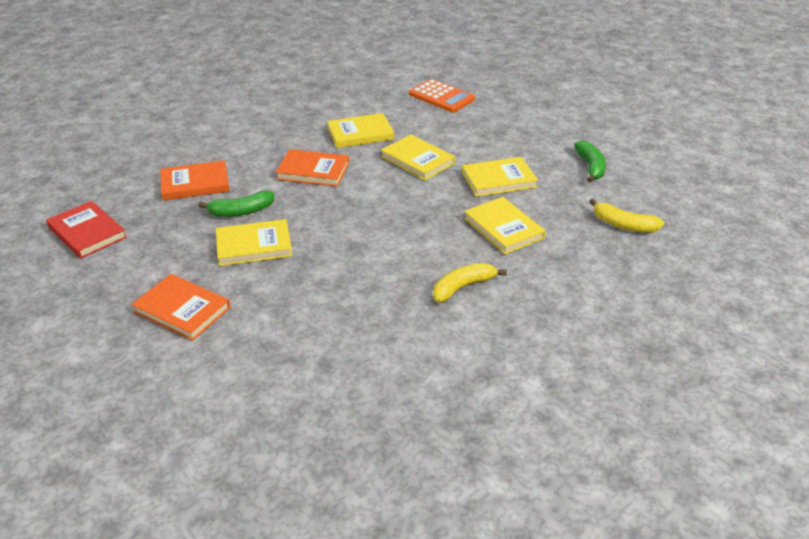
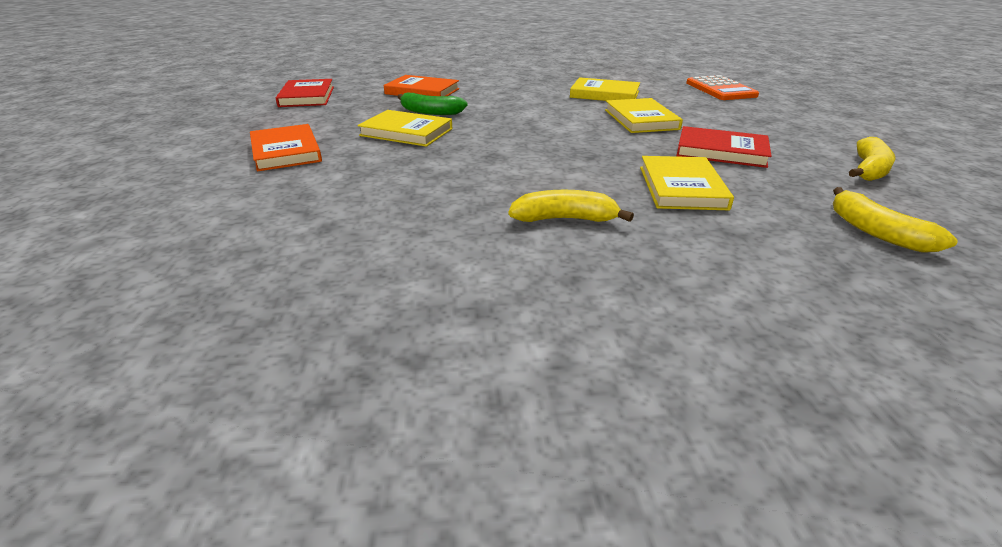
camera: 35 degrees right, 5 degrees down
(313, 171) = (528, 105): orange book -> none
(498, 180) = (721, 151): yellow book -> red book
(590, 167) = (868, 169): green banana -> yellow banana

